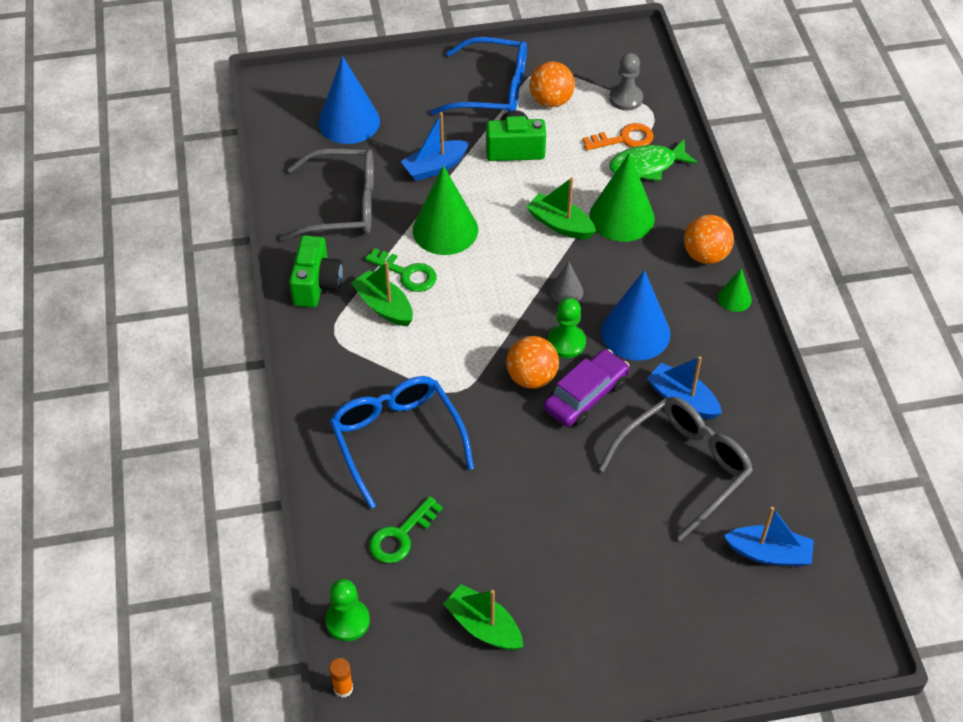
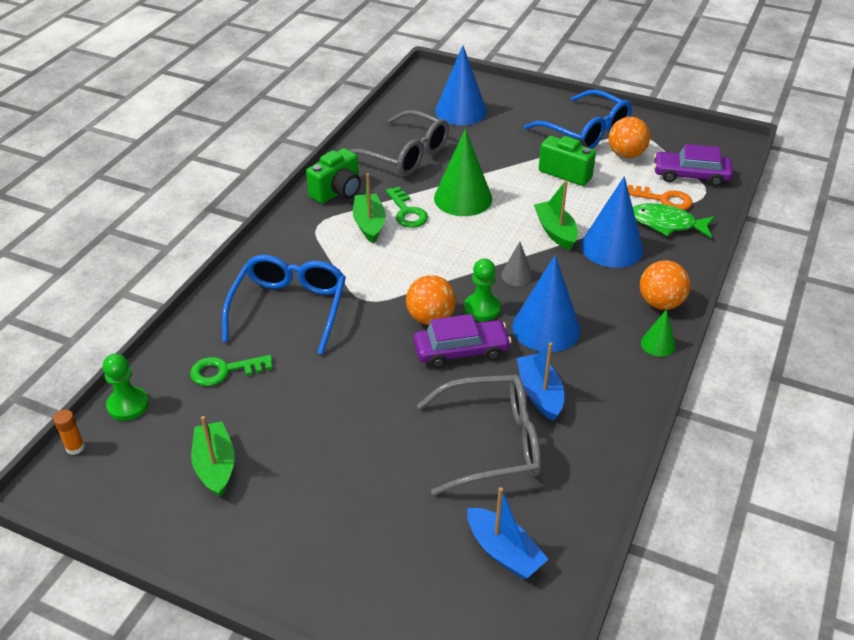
camera: 35 degrees right, 10 degrees down
(435, 167) = (495, 159): blue boat -> none
(621, 217) = (612, 247): green cone -> blue cone
(626, 98) = (690, 175): grey pawn -> purple car

